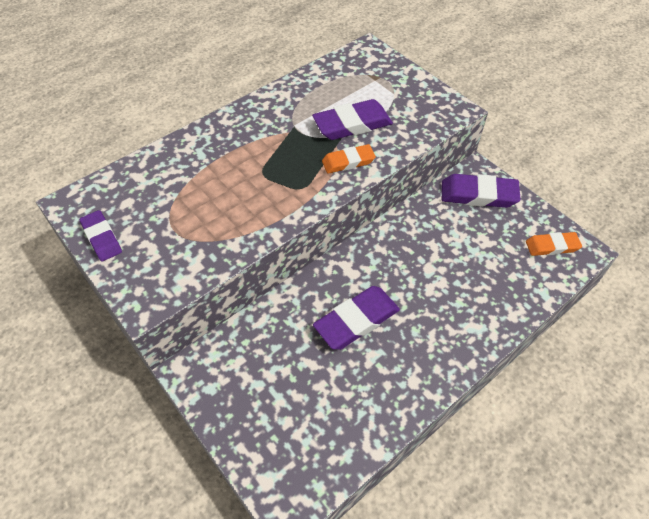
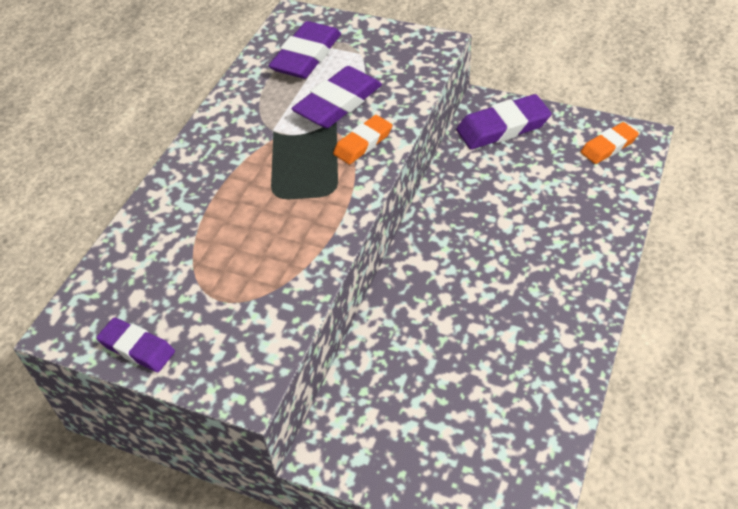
camera: 25 degrees left, 5 degrees down
(356, 320) = (468, 310): purple eraser -> purple eraser (306, 55)

